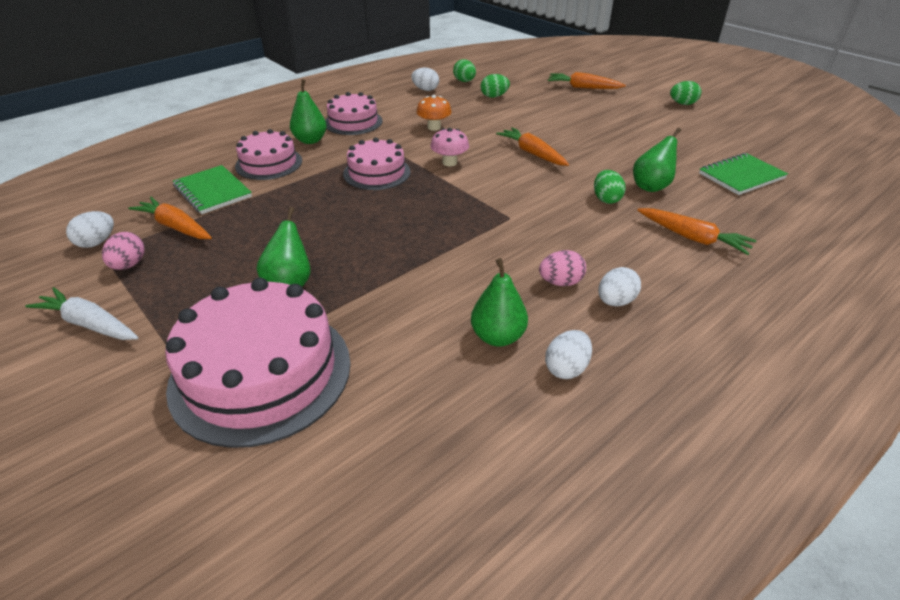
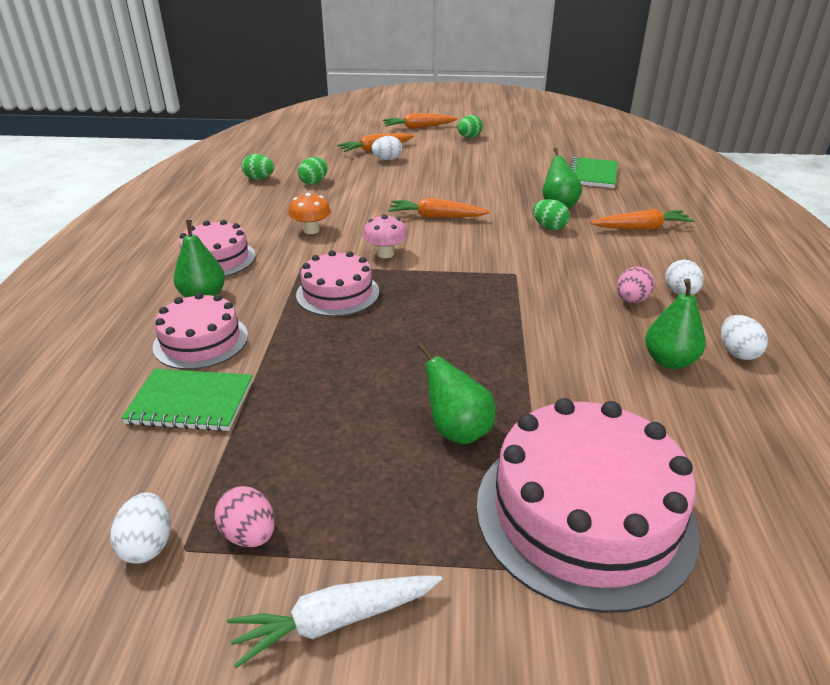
camera: 45 degrees left, 5 degrees down
(175, 227) = (222, 462): orange carrot -> orange carrot (418, 127)
(425, 89) = (234, 199): white egg -> white egg (387, 159)

